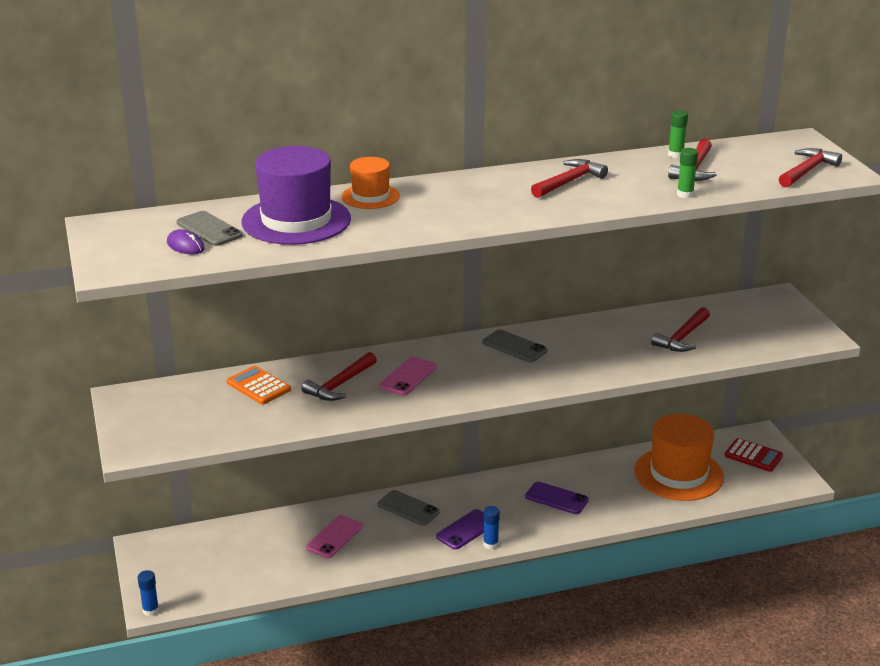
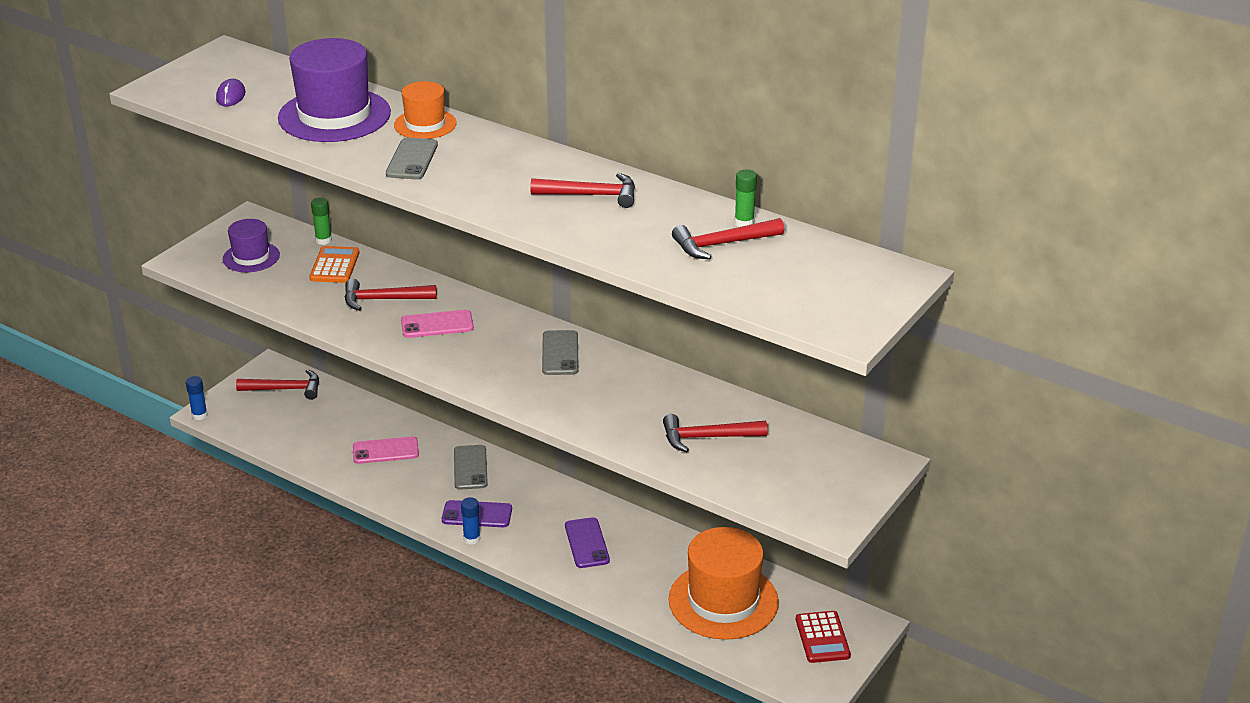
camera: 50 degrees right, 5 degrees up
(183, 417) = (251, 257): none -> purple hat
(209, 229) = (271, 91): grey phone -> grey phone (412, 159)
(685, 194) = (649, 261): green glue stick -> green glue stick (323, 240)
(807, 171) = (817, 306): red hammer -> red hammer (285, 389)

